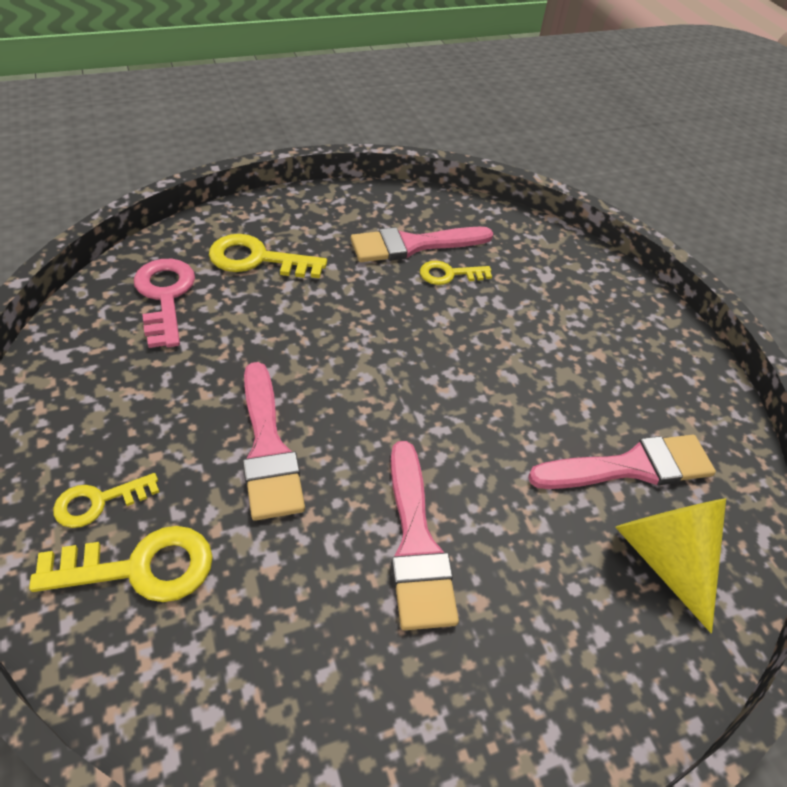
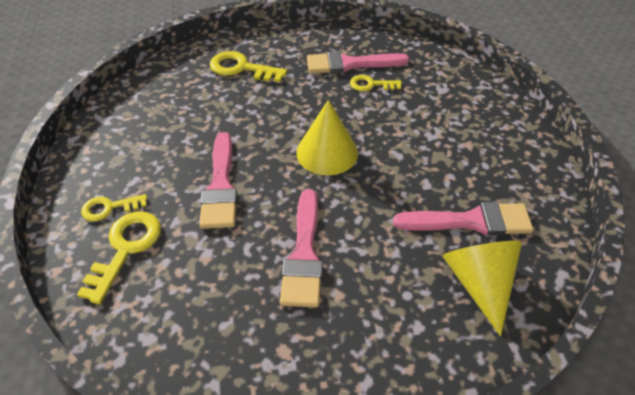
camera: 15 degrees right, 0 degrees up
(141, 567) = (126, 248): yellow key -> yellow key turned 75 degrees counterclockwise
(165, 296) = (176, 88): pink key -> none
(412, 381) = (327, 152): none -> yellow cone

